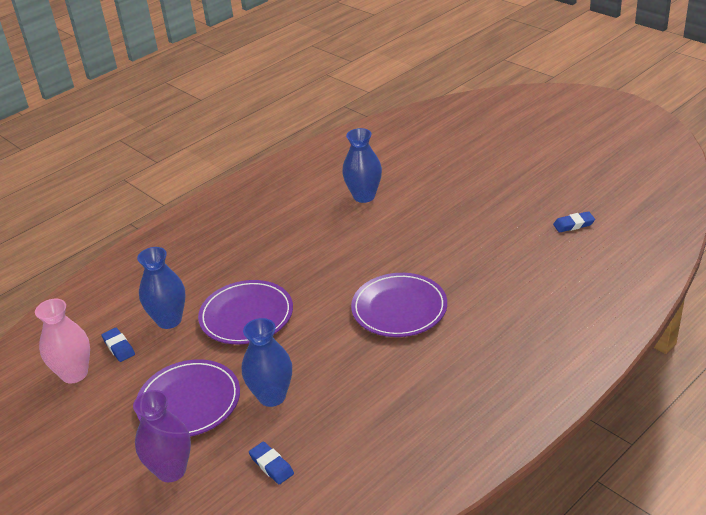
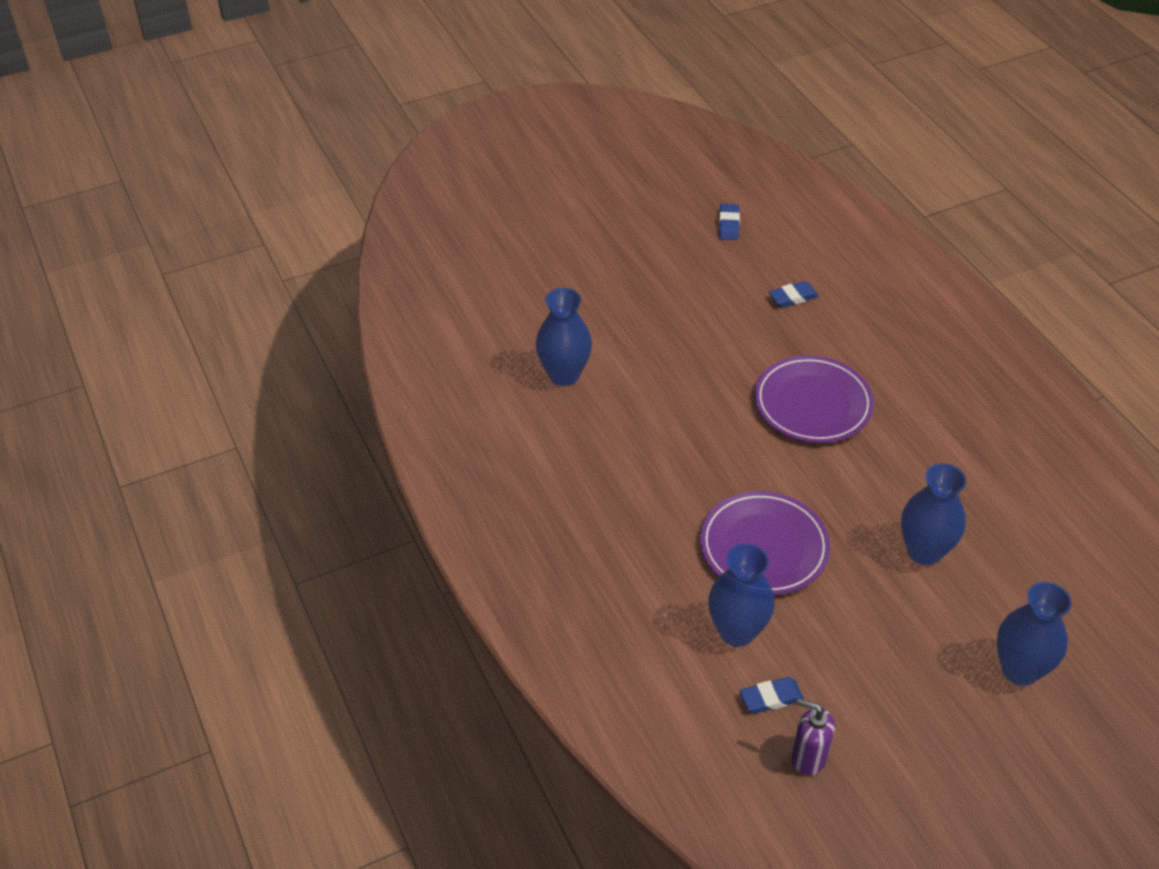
camera: 75 degrees left, 10 degrees up
(74, 374) = (808, 757): pink vase -> purple soap dispenser
(171, 470) = (1019, 670): purple vase -> blue vase
(189, 402) = (907, 634): purple plate -> none
(271, 465) = (1034, 574): blue eraser -> blue eraser (793, 297)

